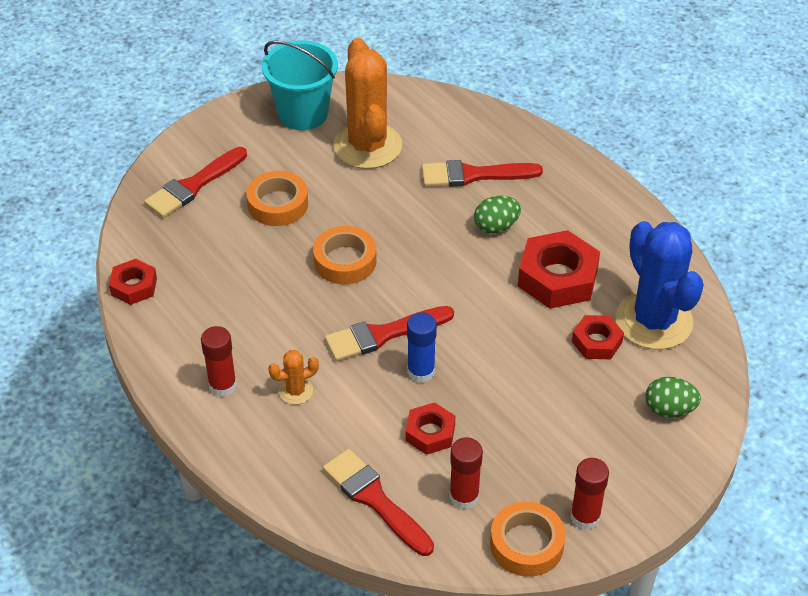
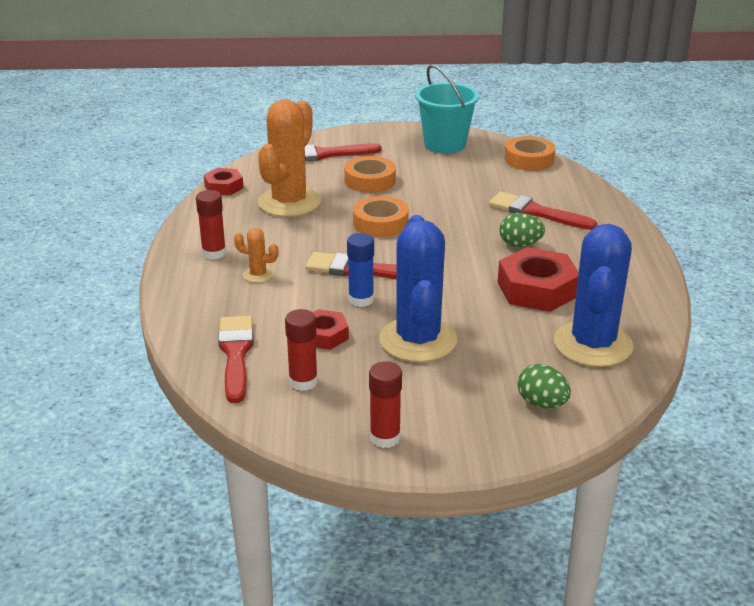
camera: 35 degrees right, 15 degrees down
(367, 146) = (472, 173): orange cactus -> orange cactus (289, 202)
(514, 394) = (418, 340): none -> blue cactus
(526, 544) = (316, 432): orange tape -> orange tape (529, 159)
(596, 342) = (525, 337): red nut -> none

